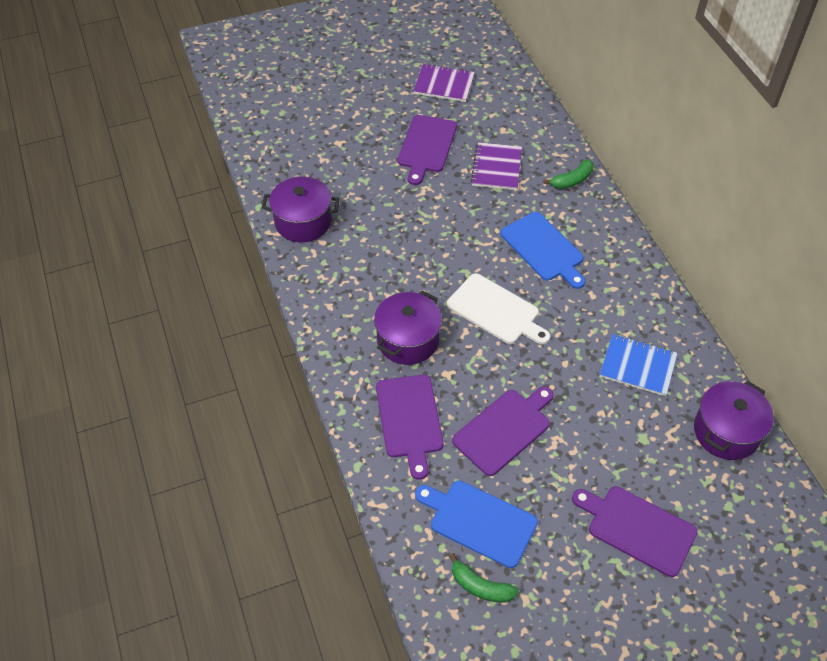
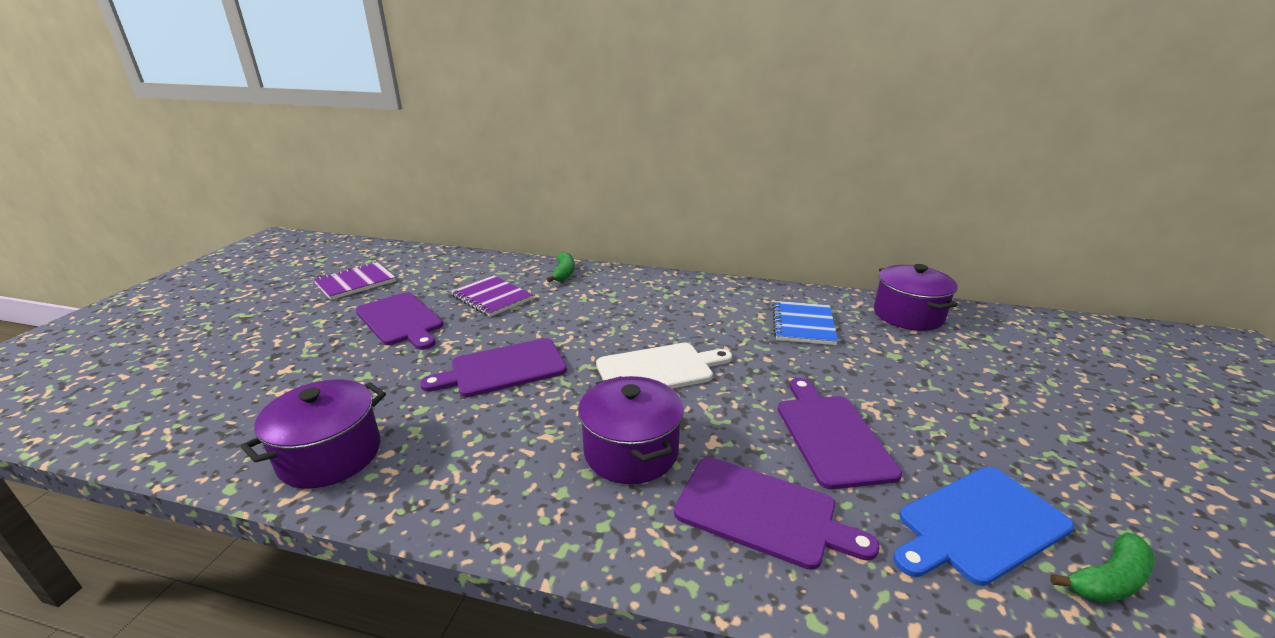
camera: 55 degrees left, 25 degrees down
(543, 249) = (617, 314): blue cutting board -> none
(637, 366) = (803, 325): blue notebook -> blue notebook turned 45 degrees counterclockwise
(638, 528) = (1017, 404): purple cutting board -> purple cutting board (503, 368)

